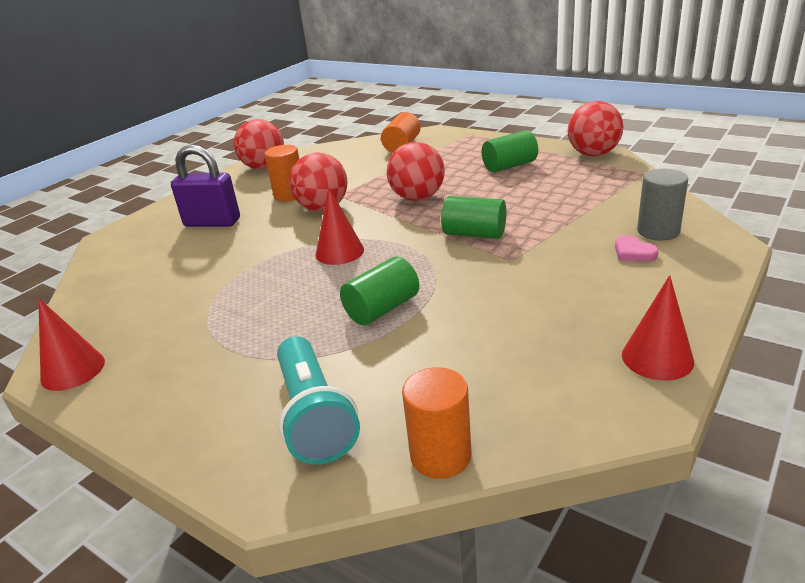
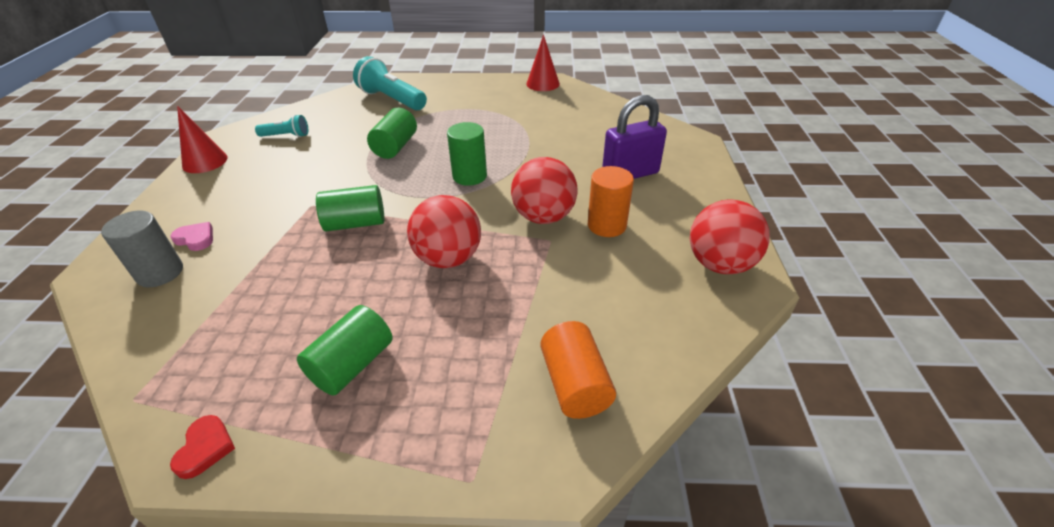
camera: 145 degrees right, 10 degrees up
(339, 252) = (469, 176): red cone -> green cylinder
(440, 455) = (322, 103): orange cylinder -> none
(525, 377) = (286, 136): none -> turquoise flashlight
(593, 154) = (205, 448): red ball -> red heart

